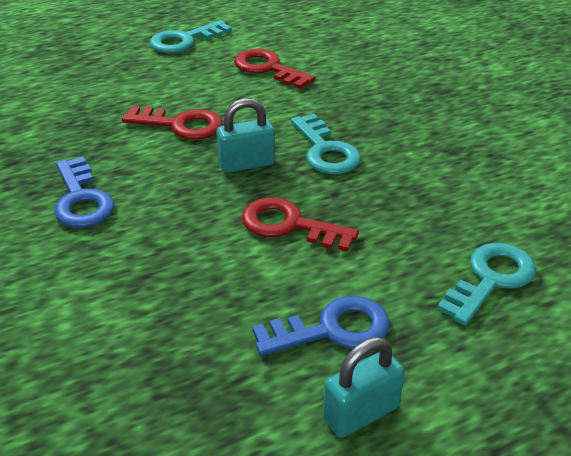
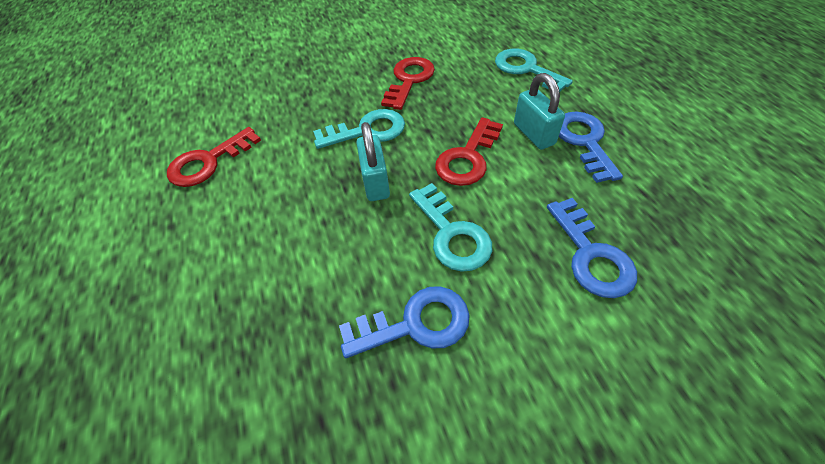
camera: 80 degrees left, 15 degrees up
(143, 317) = (591, 255): none -> blue key
(181, 125) = (291, 234): red key -> red key (409, 80)
(184, 40) = (99, 235): turquoise key -> turquoise key (451, 234)
(361, 413) = (656, 134): turquoise padlock -> turquoise padlock (534, 134)

